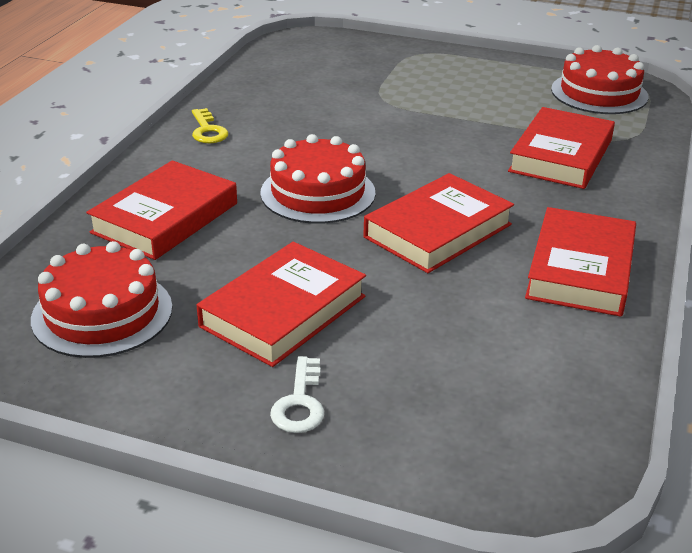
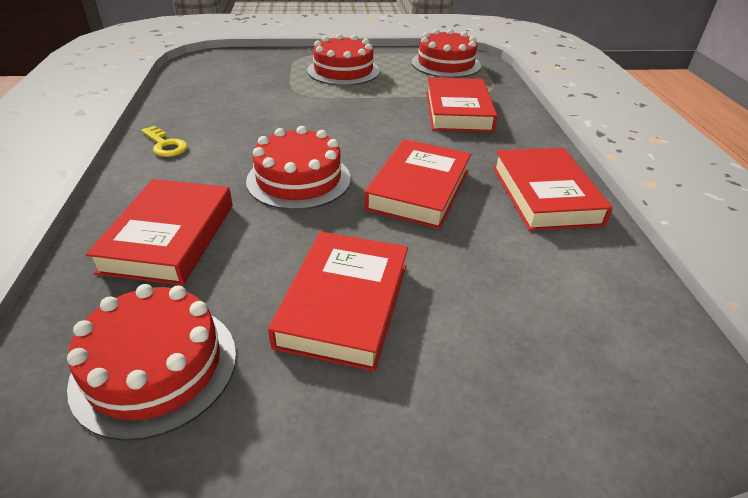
camera: 25 degrees left, 5 degrees up
(300, 403) = (429, 405): white key -> none
(456, 80) = (343, 71): none -> red cake

